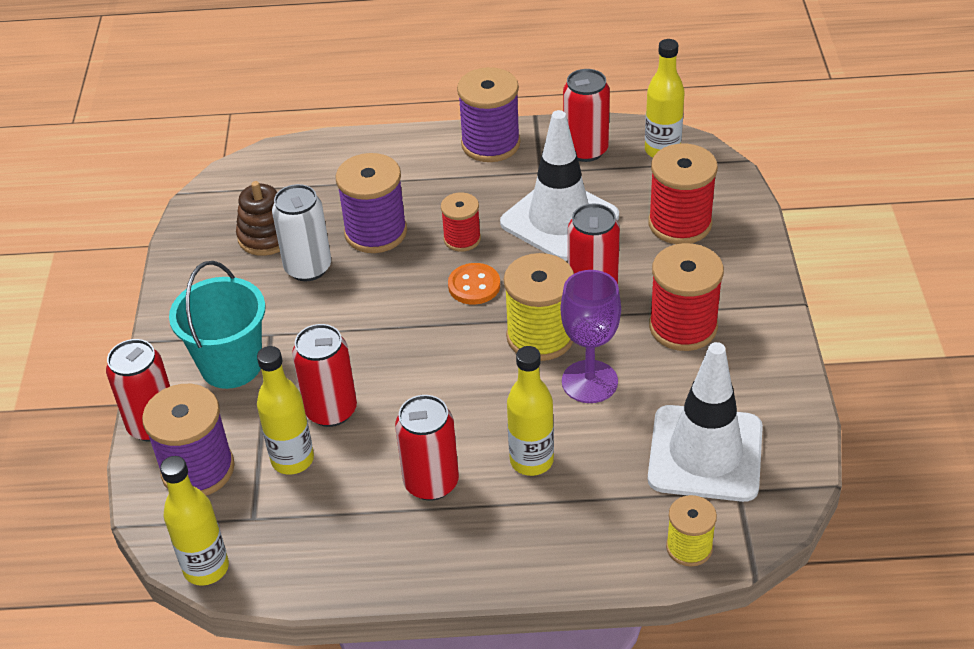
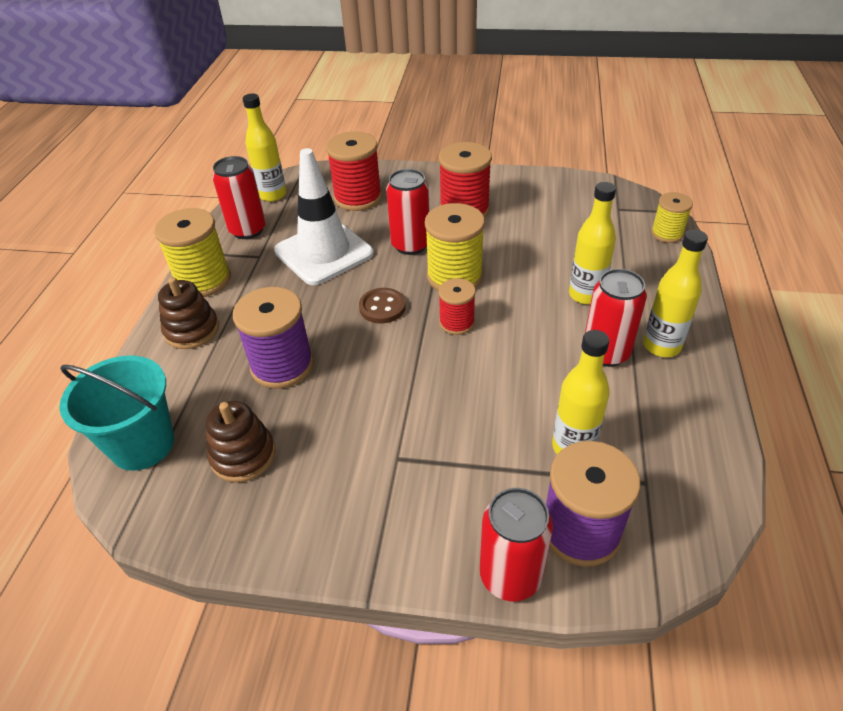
camera: 80 degrees left, 0 degrees up
(206, 568) = (711, 525): yellow bottle -> yellow bottle (661, 346)
(231, 365) = (434, 495): turquoise bucket -> turquoise bucket (142, 444)
(308, 268) = (310, 421): white can -> none
(331, 410) = (513, 414): red can -> none
(415, 159) = (192, 330): none -> brown stacking toy
(462, 239) = (320, 309): red spool -> red spool (456, 323)
(474, 286) = (382, 307): orange button -> brown button
(490, 144) = (203, 280): purple spool -> yellow spool
(589, 382) = (509, 258): purple goblet -> none
(705, 453) = (585, 217): white traffic cone -> none

